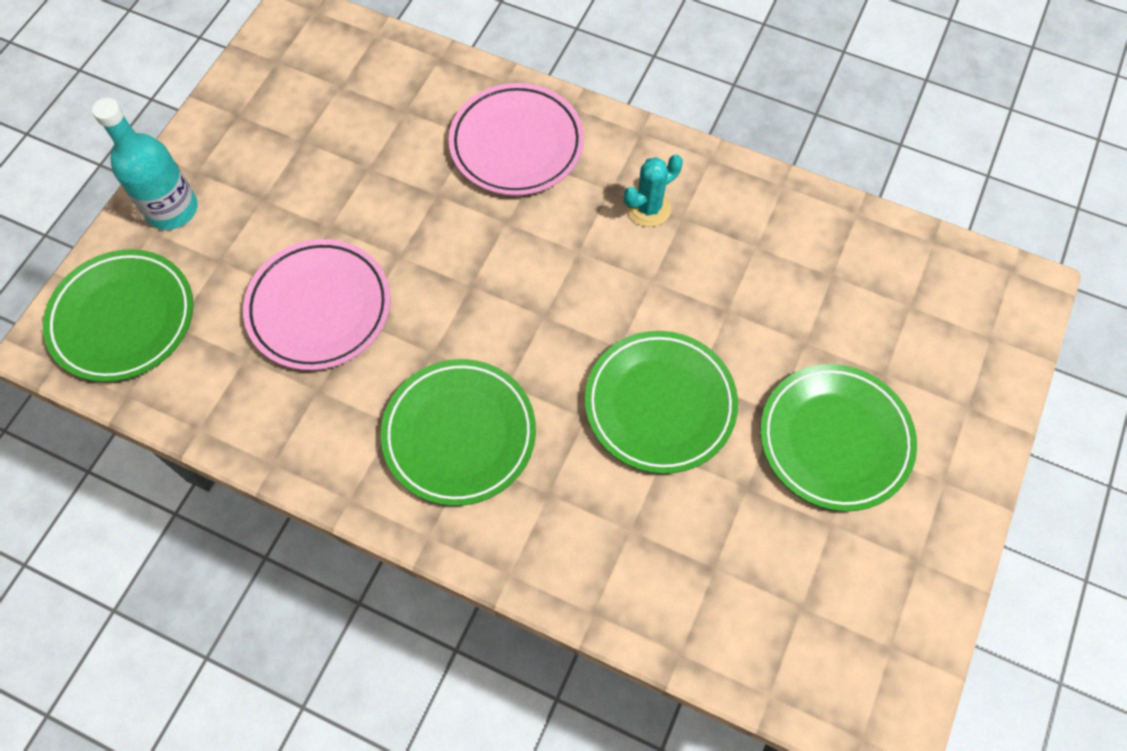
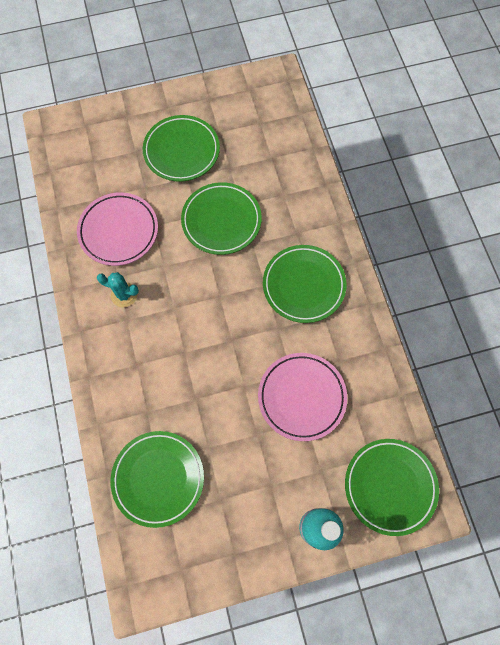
camera: 130 degrees left, 5 degrees up
(386, 100) = (158, 478): none -> green plate
(516, 144) = (134, 385): pink plate -> pink plate (119, 231)

